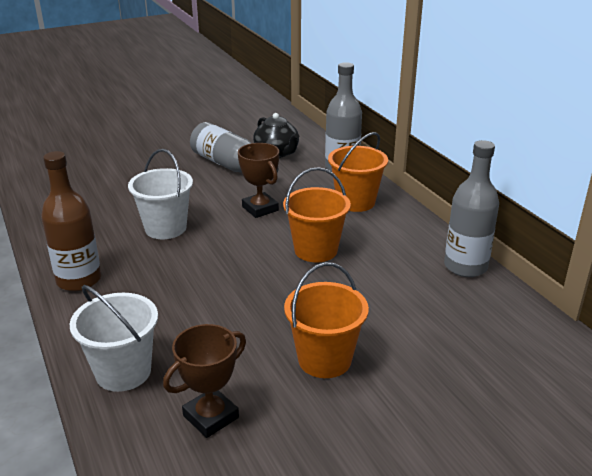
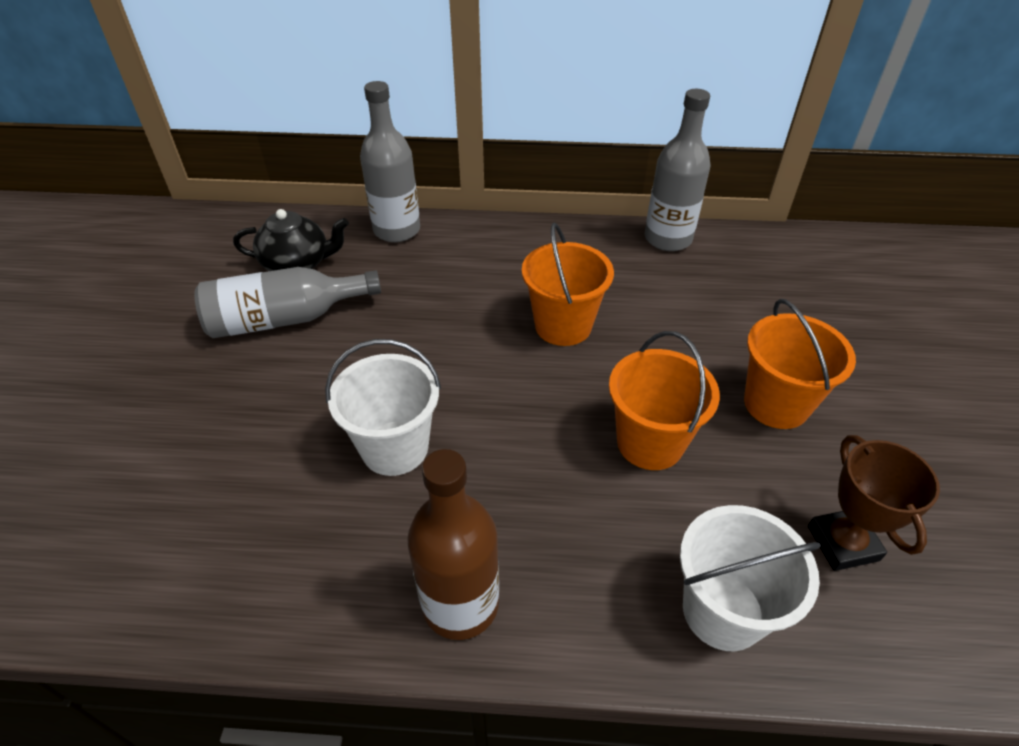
camera: 60 degrees left, 15 degrees up
(260, 209) = (428, 334): brown trophy -> none
(355, 202) = (485, 253): orange bucket -> orange bucket (650, 442)

